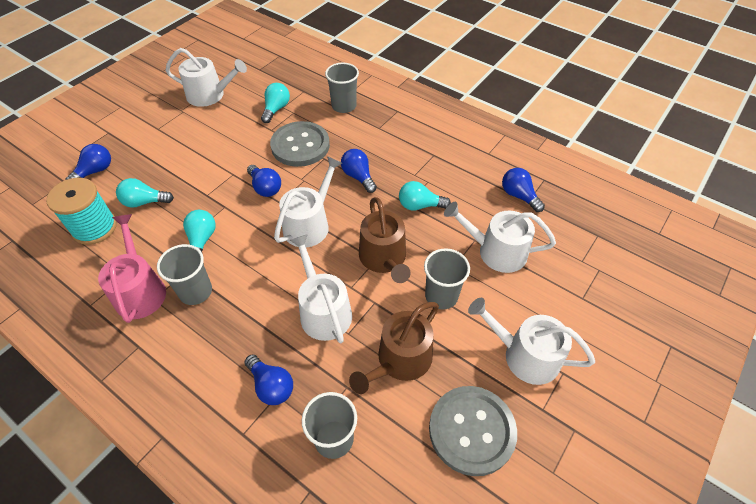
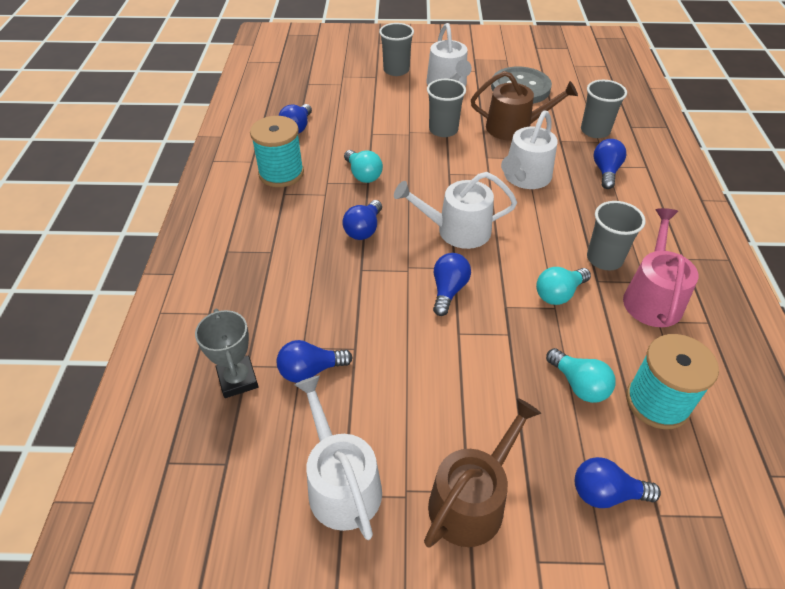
camera: 125 degrees left, 5 degrees down
(140, 290) = (652, 297): pink watering can -> pink watering can turned 150 degrees clockwise
(276, 109) = (310, 370): turquoise light bulb -> blue light bulb
(298, 85) = (238, 379): none -> grey trophy
(300, 145) = (359, 301): grey button -> none
(344, 106) = (251, 303): grey cup -> grey cup (396, 70)
(384, 258) = (442, 169): brown watering can -> brown watering can (472, 500)
(459, 162) = (281, 173): none -> turquoise spool
(496, 251) = (372, 120): white watering can -> none

